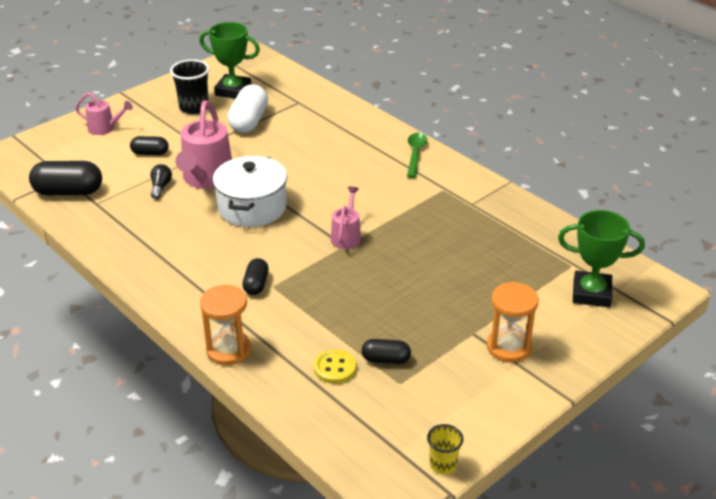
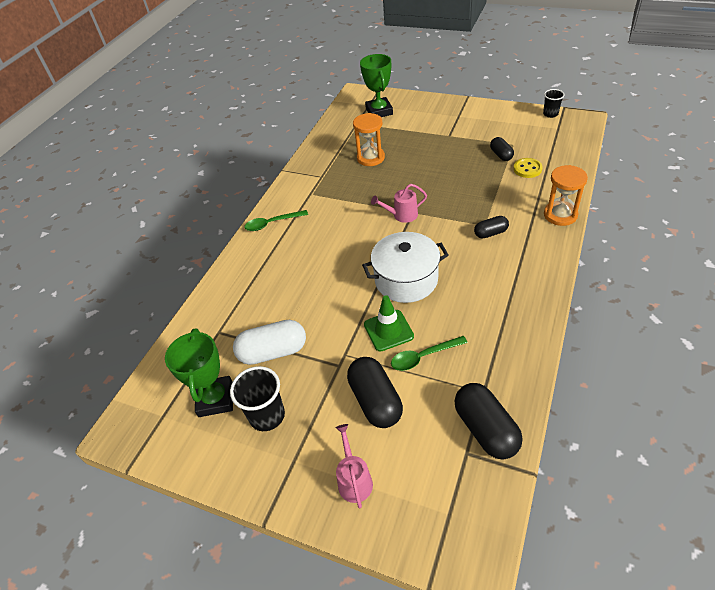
camera: 110 degrees left, 10 degrees up
(150, 153) = (375, 401): black capsule -> black capsule, size x1.76
(160, 187) = (423, 356): black light bulb -> green spoon
(206, 179) = (388, 330): pink watering can -> green traffic cone
(443, 465) = (550, 114): yellow cup -> black cup
(509, 347) = (448, 122): orange hourglass -> orange hourglass (370, 158)

